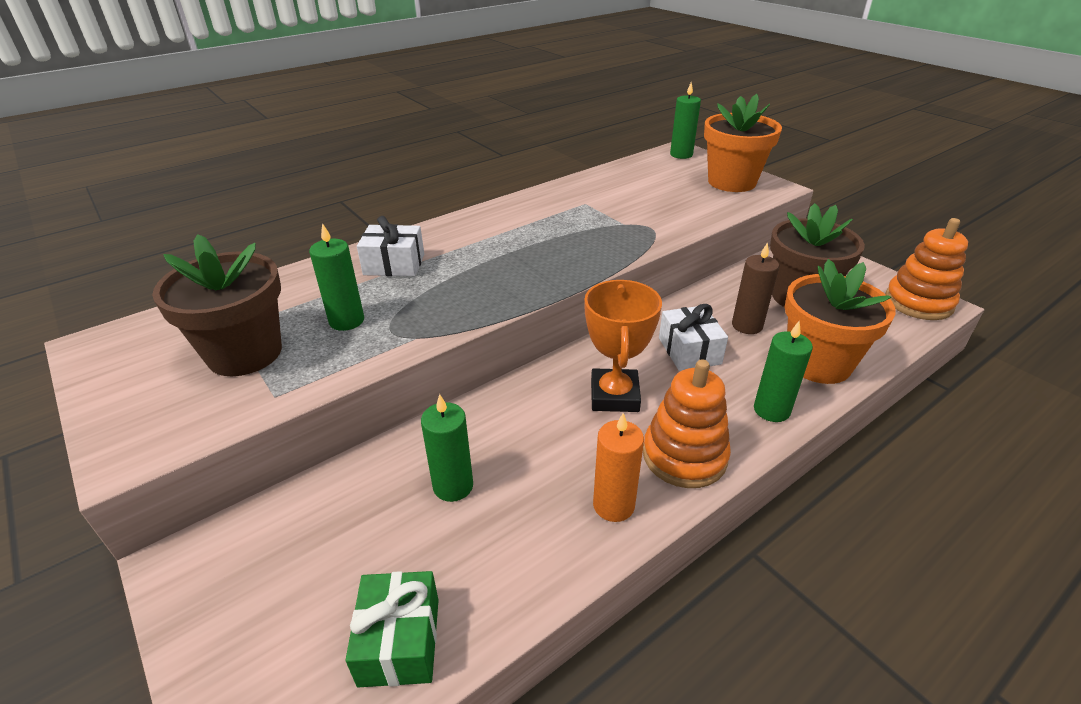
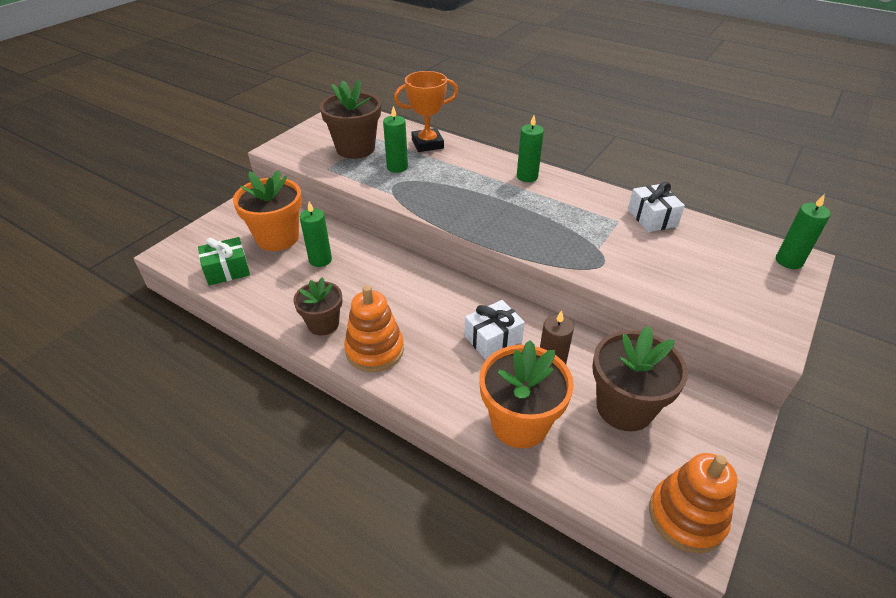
camera: 70 degrees right, 5 degrees up
(394, 264) = (465, 164): white gift -> white gift (652, 218)
(613, 505) = (323, 324): orange candle -> brown flower pot
(614, 396) = (421, 307): orange trophy -> orange trophy (427, 144)
(731, 182) = (753, 305): orange flower pot -> orange flower pot (277, 238)
(771, 410) = (441, 394): green candle -> green candle (527, 176)

